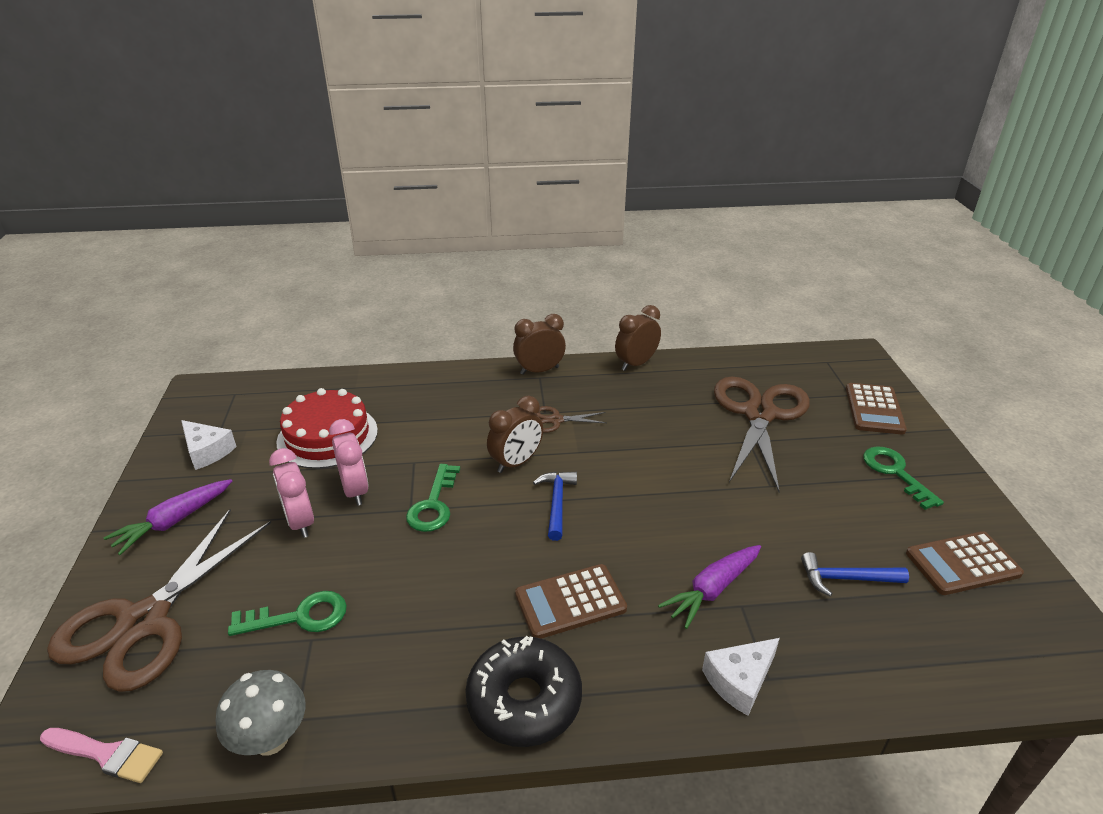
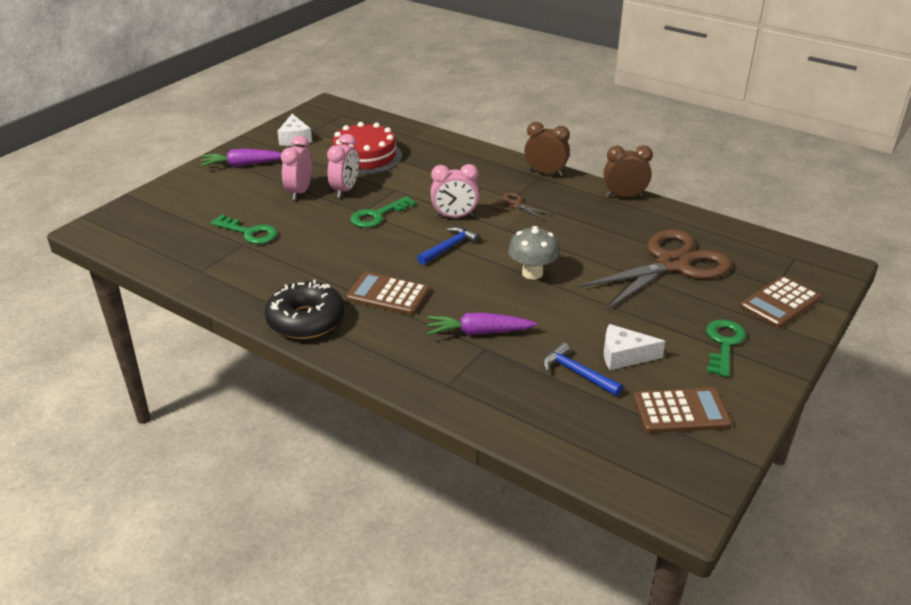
camera: 40 degrees right, 0 degrees up
(106, 754) = (119, 243): pink brush -> none
(144, 621) = (184, 201): brown scissors -> none
(271, 739) = (182, 272): grey mushroom -> grey mushroom (532, 273)
(516, 462) = (454, 216): brown clock -> pink clock
(739, 681) = (428, 376): white cheese -> white cheese (624, 356)
(962, 564) = (681, 411): brown calculator -> brown calculator turned 150 degrees clockwise

